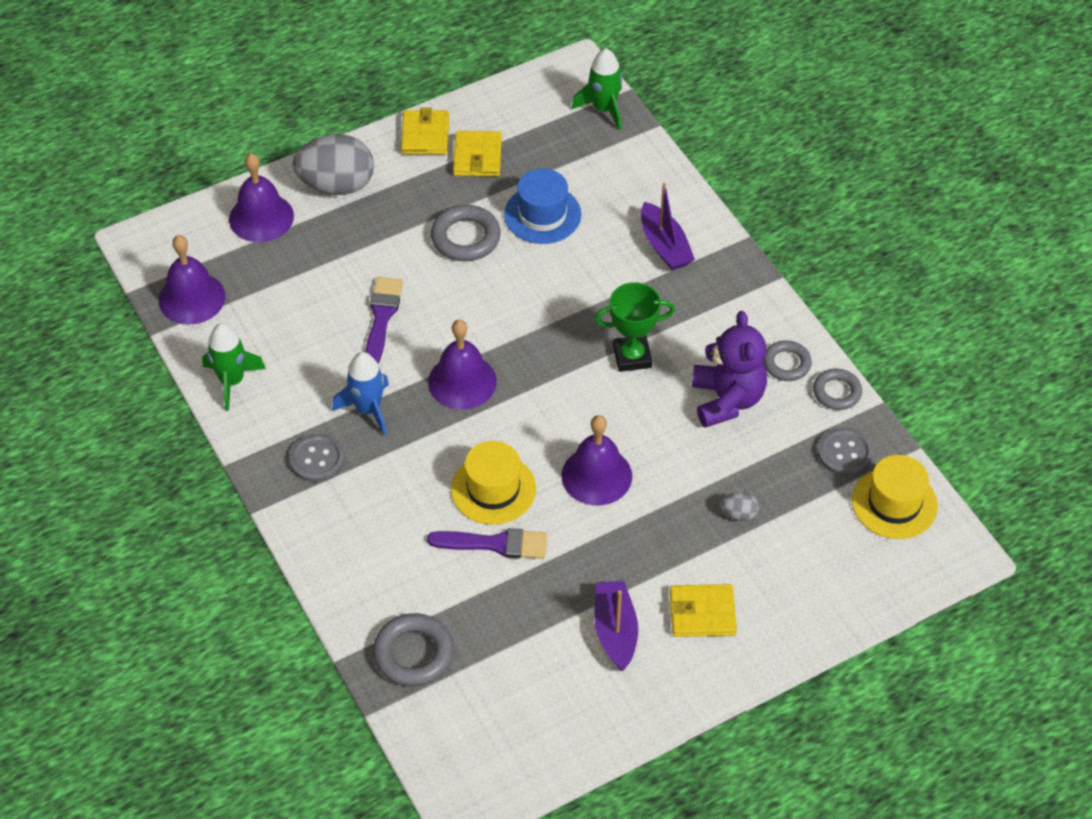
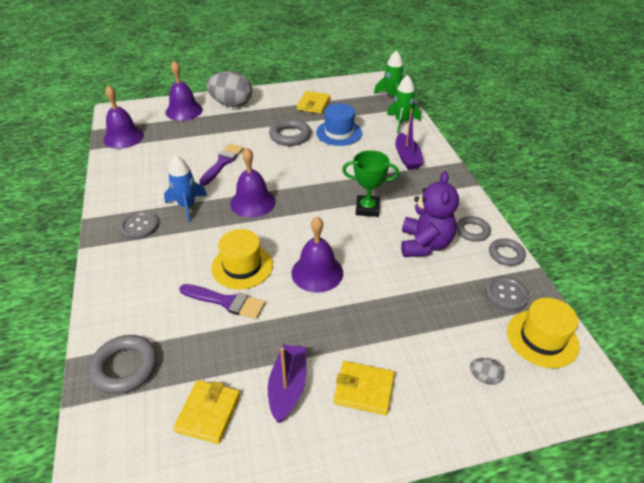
camera: 15 degrees right, 10 degrees down
(232, 381) = (117, 177): green rocket -> green rocket (402, 122)
(425, 135) = (289, 92): yellow wallet -> yellow wallet (208, 413)
(739, 514) = (414, 320): grey egg -> grey egg (484, 377)

